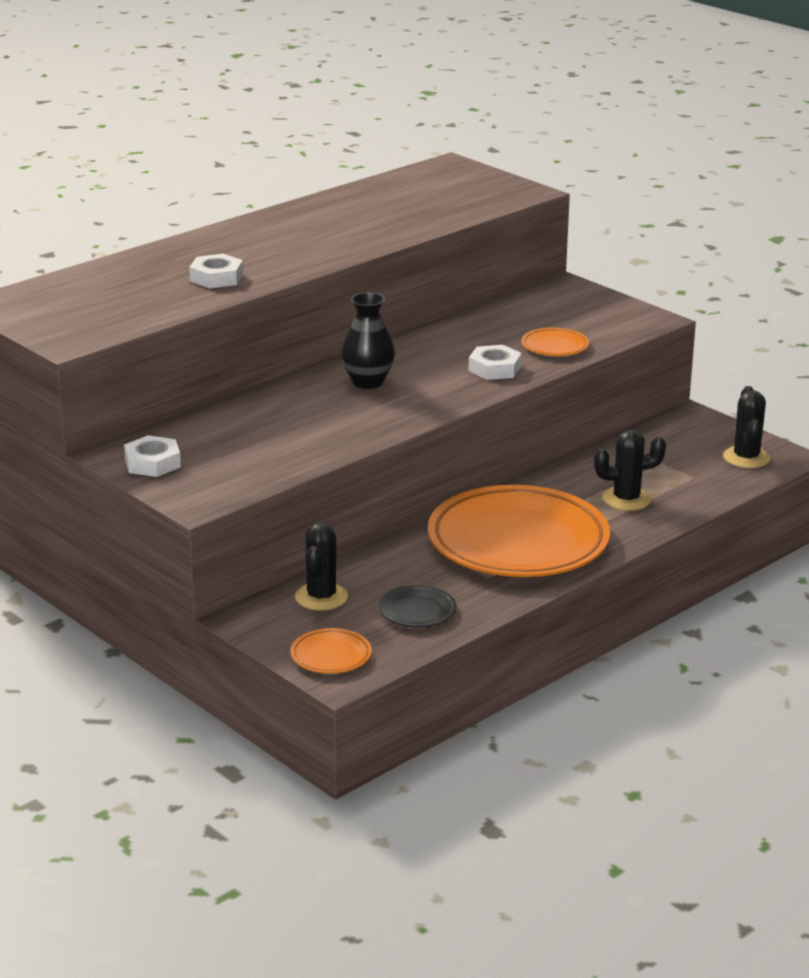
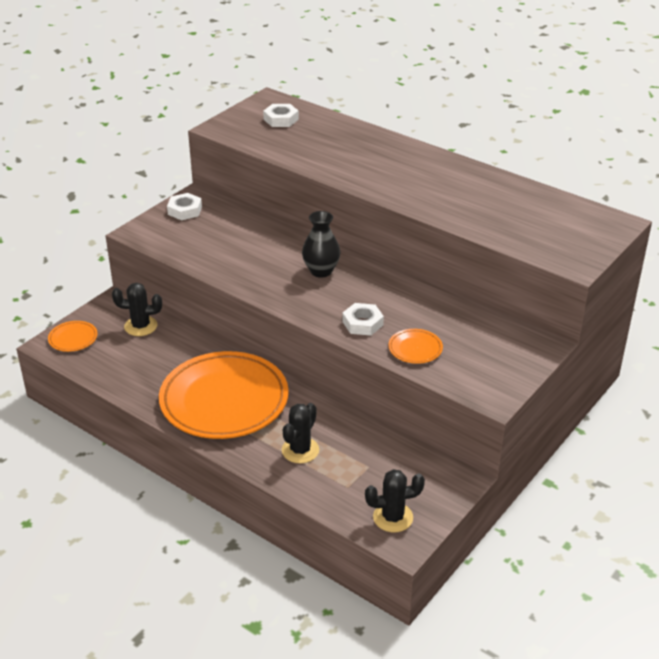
camera: 80 degrees right, 10 degrees up
(216, 278) = (334, 158): white nut -> white nut (281, 119)
(417, 611) = (126, 366): black plate -> none
(626, 499) = (300, 450): black cactus -> black cactus turned 45 degrees clockwise

